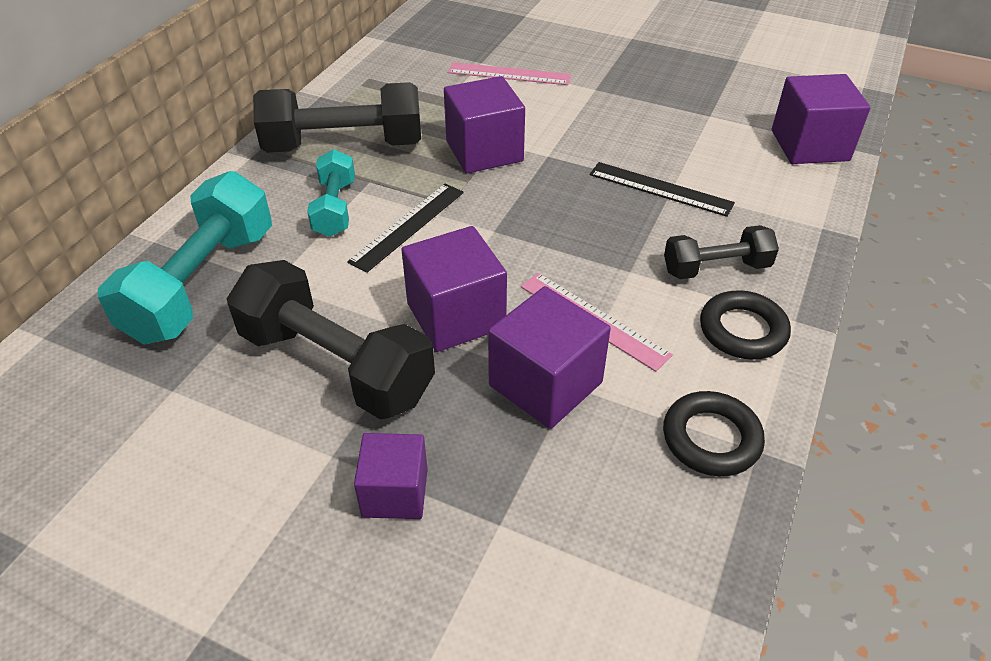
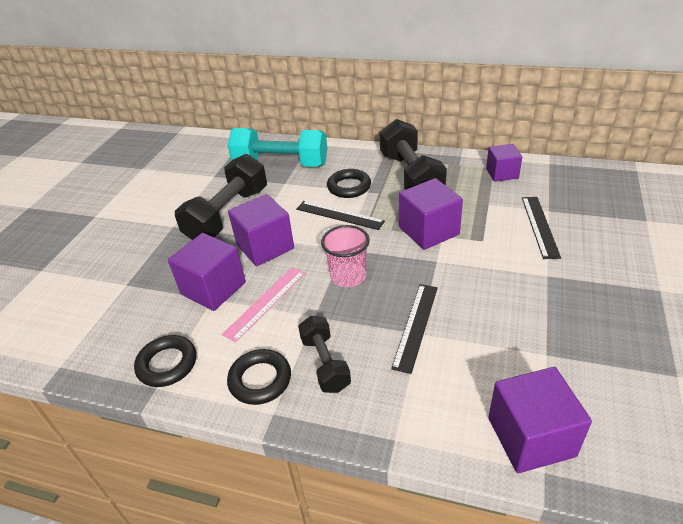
camera: 85 degrees right, 5 degrees down
(335, 208) = (349, 187): turquoise dumbbell -> black ring
(395, 492) = (149, 249): purple cube -> purple cube (502, 173)
(509, 74) = (539, 226): pink ruler -> black ruler
(556, 232) = (348, 276): none -> pink cup

